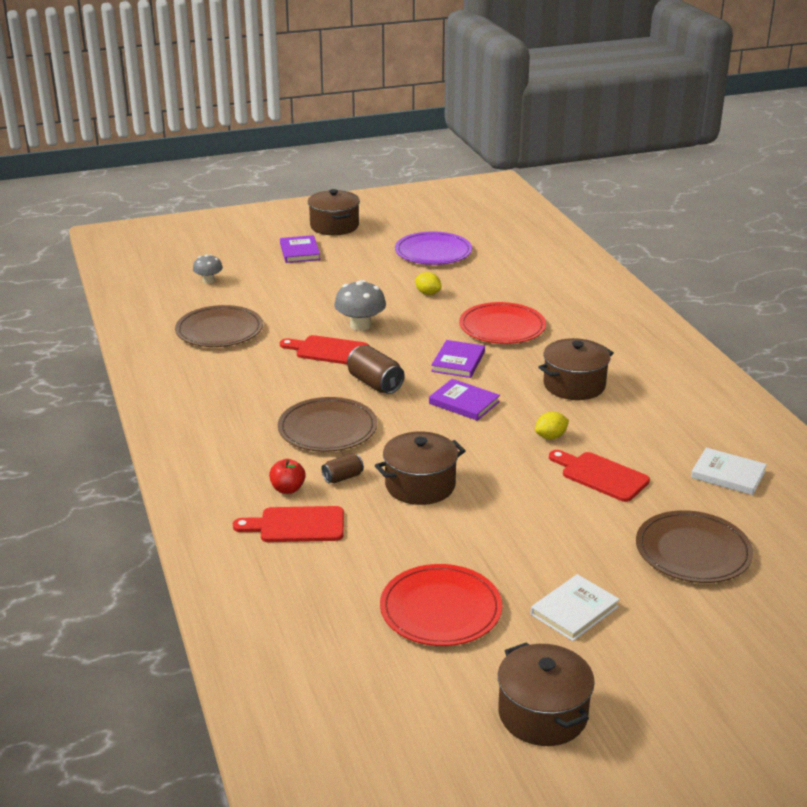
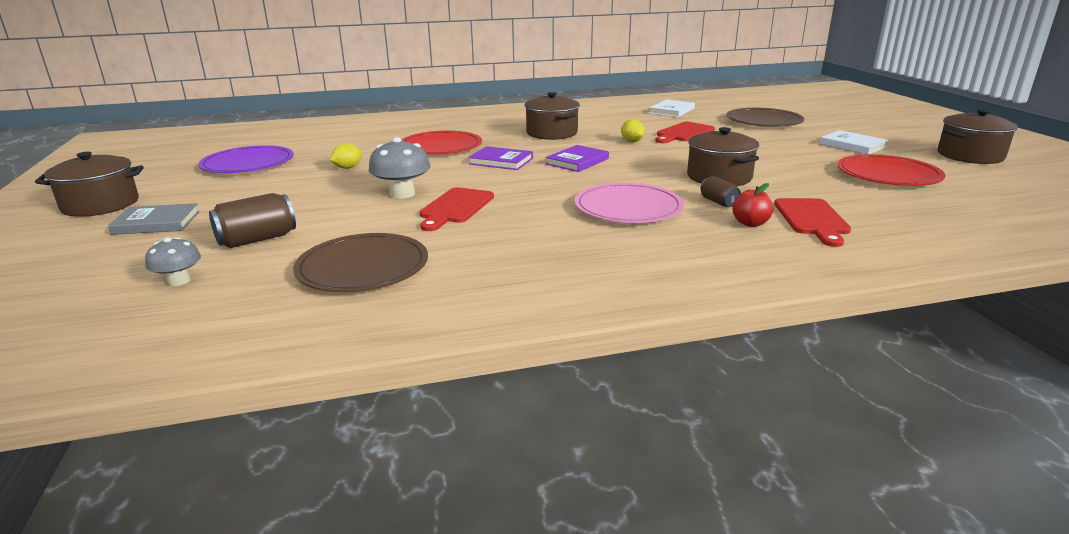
camera: 85 degrees left, 5 degrees down
(300, 252) = (156, 223): purple book -> grey book
(327, 429) = (628, 208): brown plate -> pink plate
(375, 384) = (537, 189): brown can -> brown can (257, 239)

